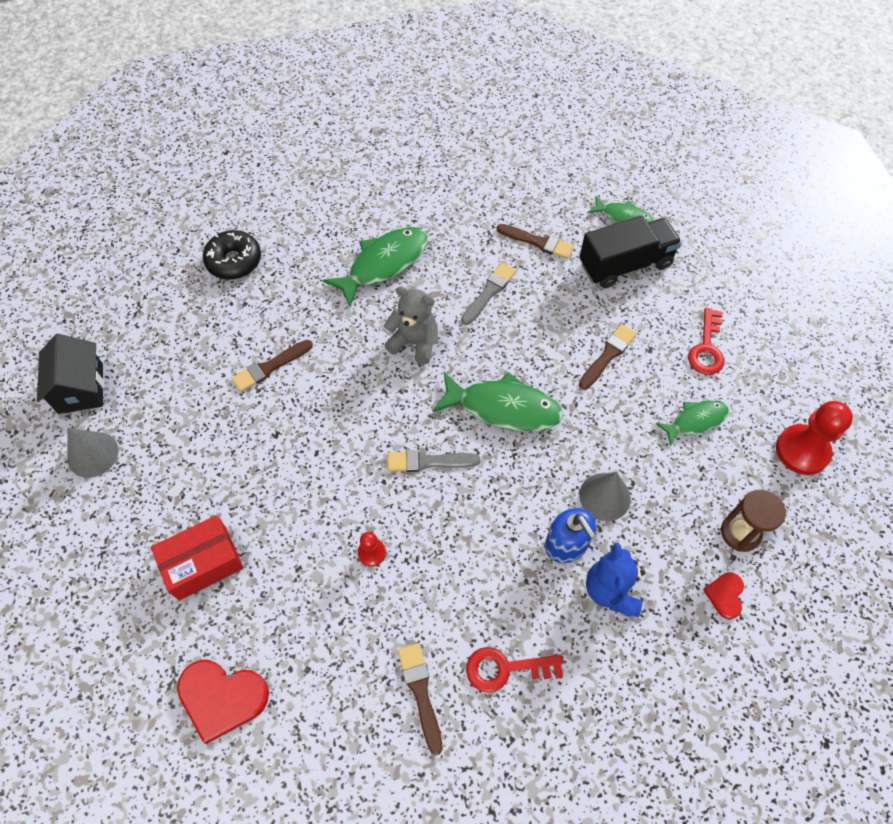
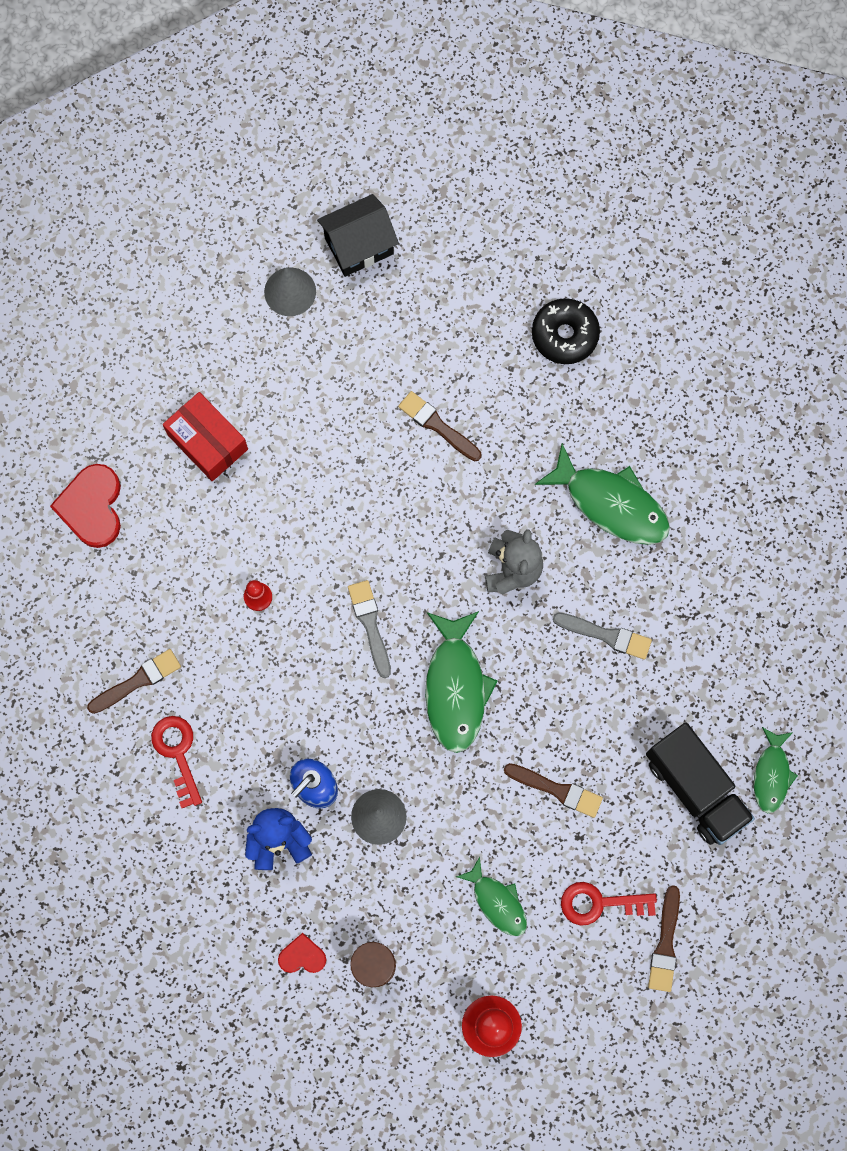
camera: 75 degrees right, 15 degrees up
(538, 242) = (698, 676): brown brush -> brown brush (665, 944)

